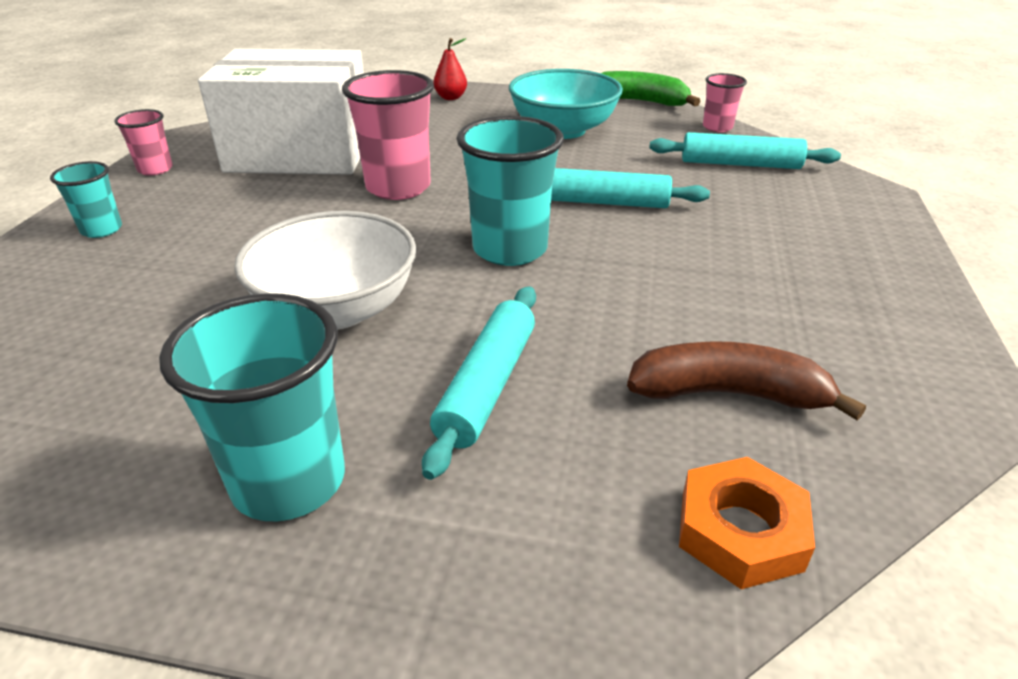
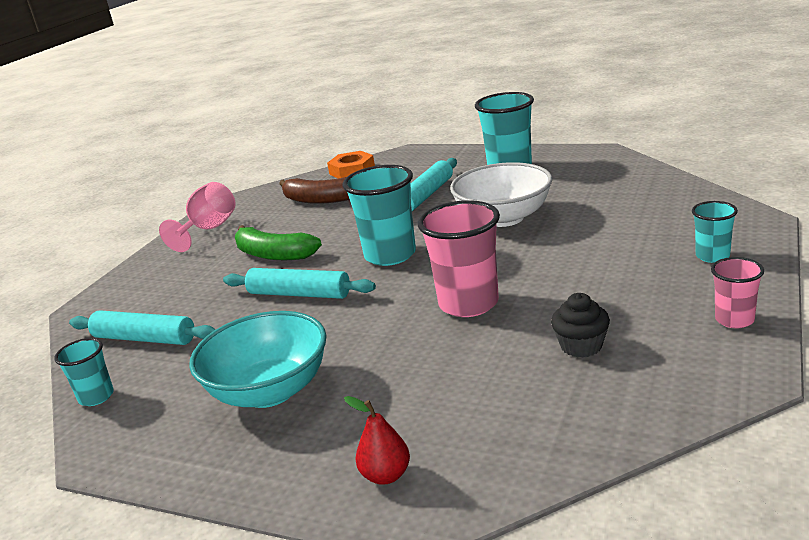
camera: 165 degrees left, 10 degrees down
(300, 154) = (581, 346): white box -> black cupcake
(640, 102) = (124, 457): green banana -> green banana (273, 254)
(717, 127) = (96, 397): pink cup -> turquoise cup
(891, 318) = (208, 230): none -> pink goblet

